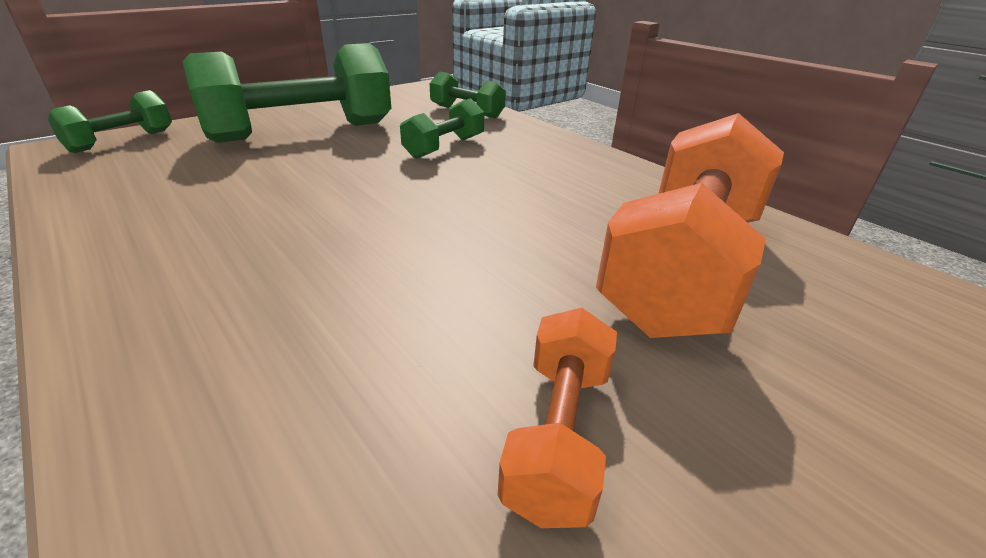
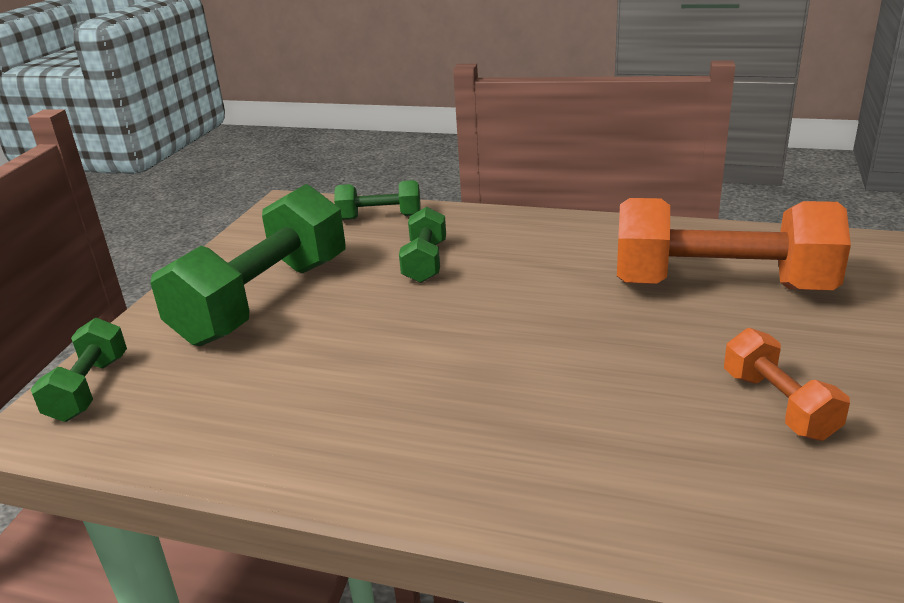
camera: 30 degrees left, 5 degrees down
(682, 267) = (720, 286): orange dumbbell -> orange dumbbell turned 75 degrees counterclockwise

